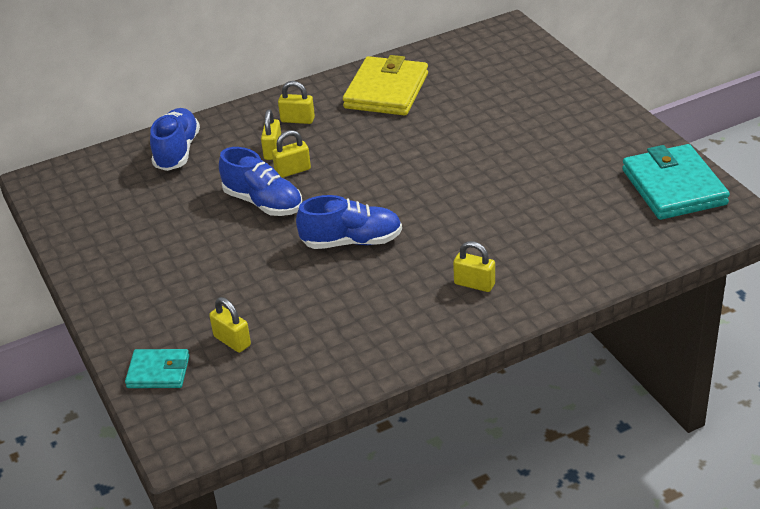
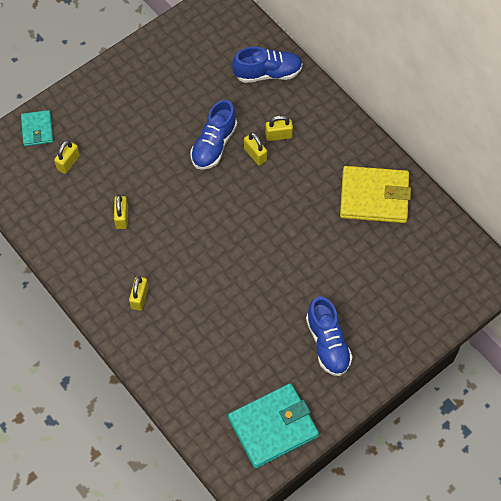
camera: 75 degrees right, 25 degrees up
(297, 120) = (322, 142): yellow padlock -> yellow padlock (122, 217)
(351, 242) = (177, 211): blue shoe -> blue shoe (327, 343)

